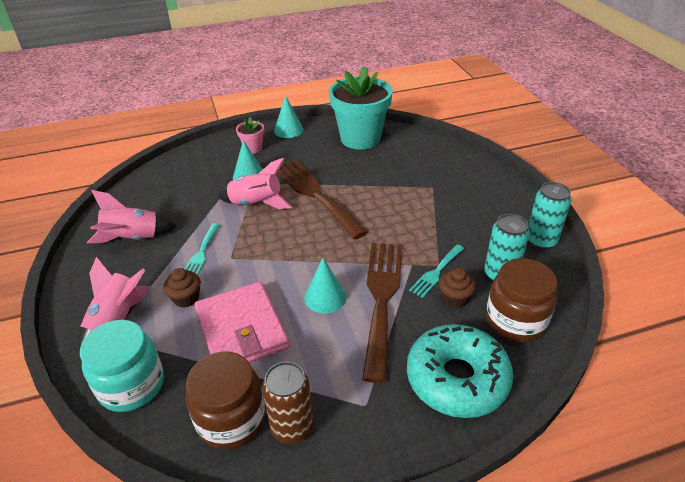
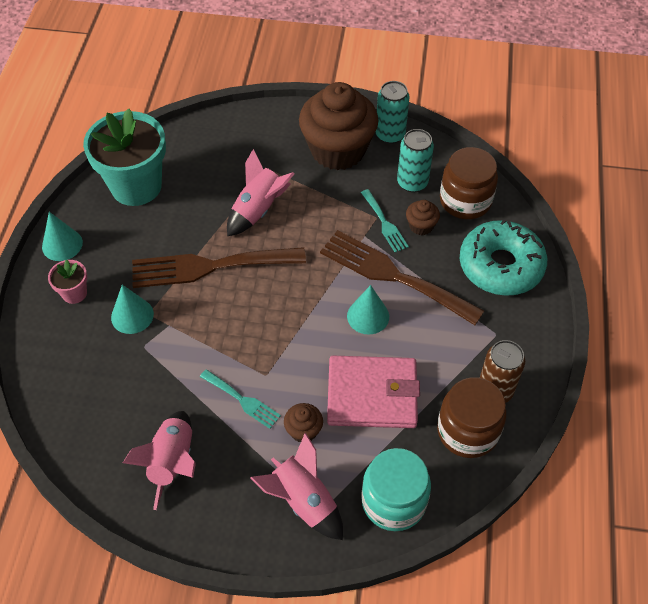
camera: 65 degrees left, 15 degrees up
(256, 204) = (190, 325): pink rocket -> pink rocket (258, 210)
(490, 216) = (338, 150): none -> brown cupcake

